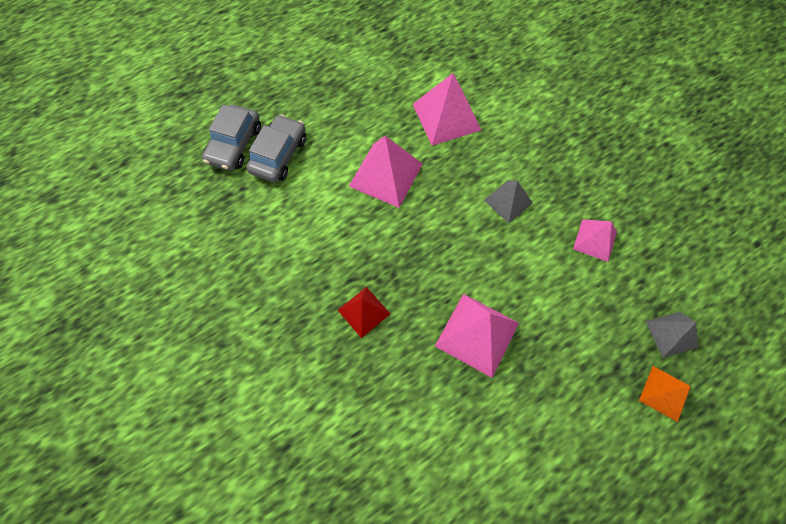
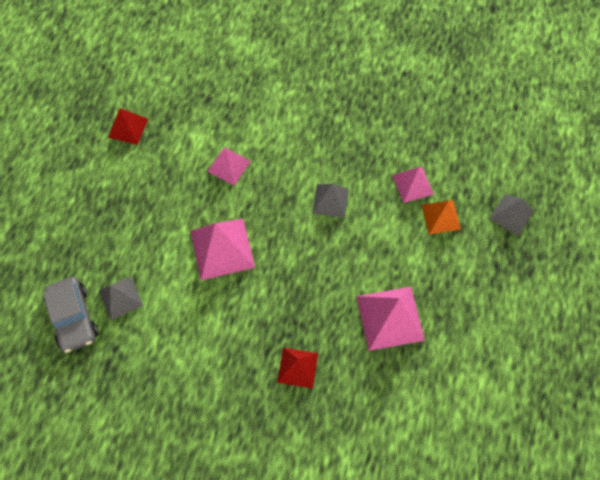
camera: 40 degrees left, 0 degrees up
(279, 155) = (120, 298): grey car -> grey pyramid
(393, 38) = (128, 128): none -> red pyramid
(446, 116) = (229, 166): pink pyramid -> pink pyramid, size x0.61
(665, 393) = (537, 259): orange pyramid -> orange pyramid (441, 217)

